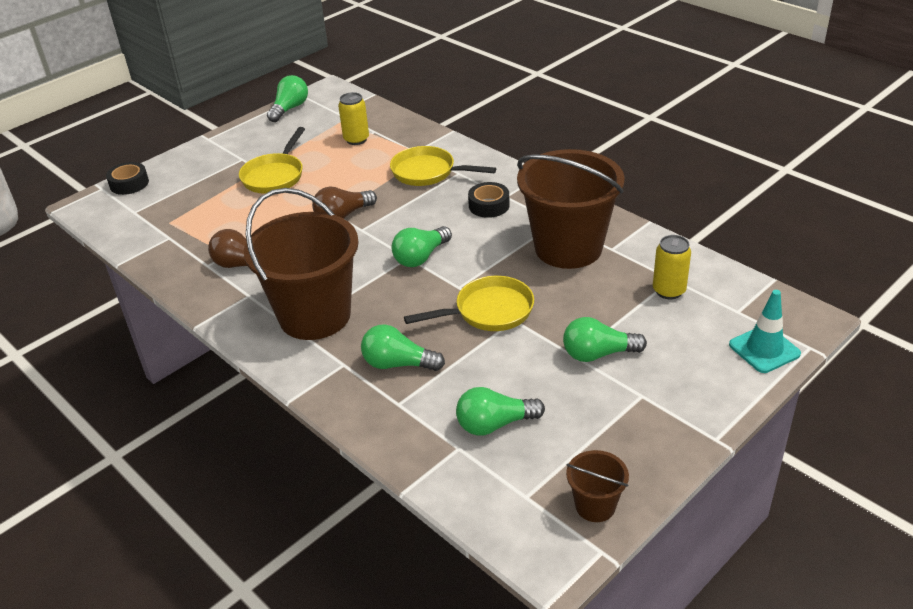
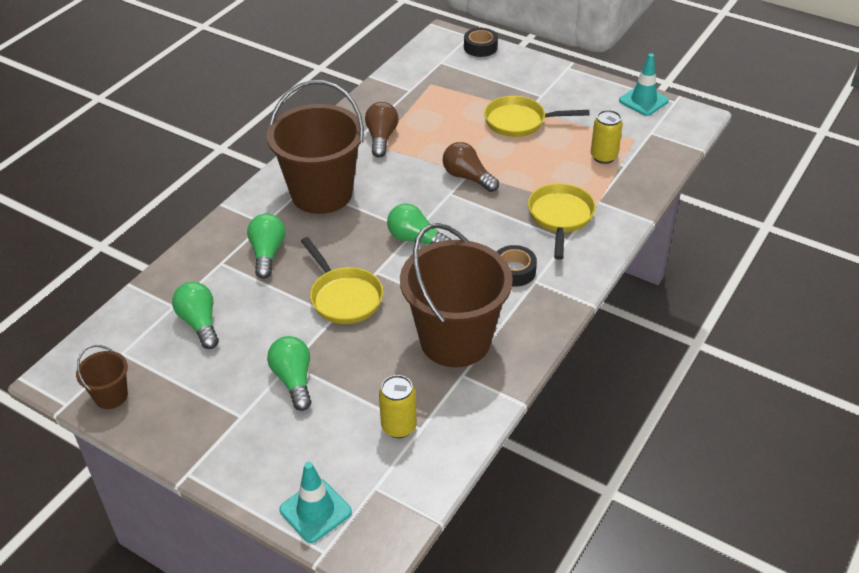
camera: 75 degrees right, 5 degrees up
(289, 109) = (643, 101): green light bulb -> turquoise traffic cone

